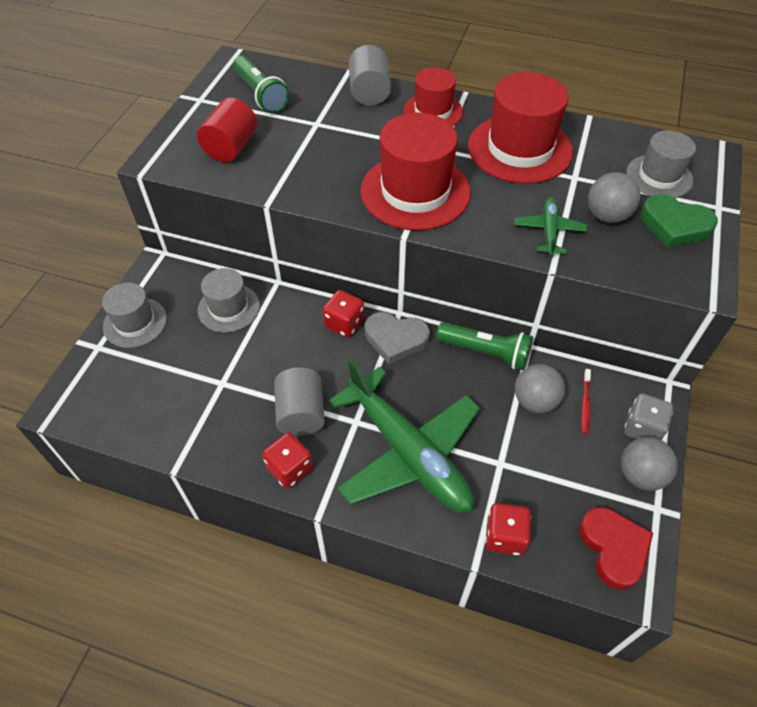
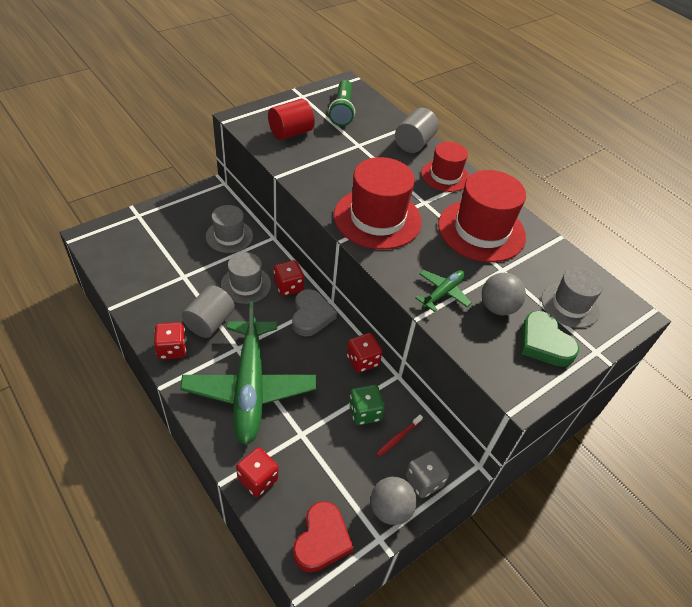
camera: 30 degrees right, 5 degrees down
(135, 322) = (170, 213): grey hat -> grey hat (246, 284)
(395, 339) = (311, 316): grey heart -> grey heart turned 135 degrees counterclockwise
(485, 352) = (362, 360): green flashlight -> red dice
(535, 401) = (364, 412): grey ball -> green dice

